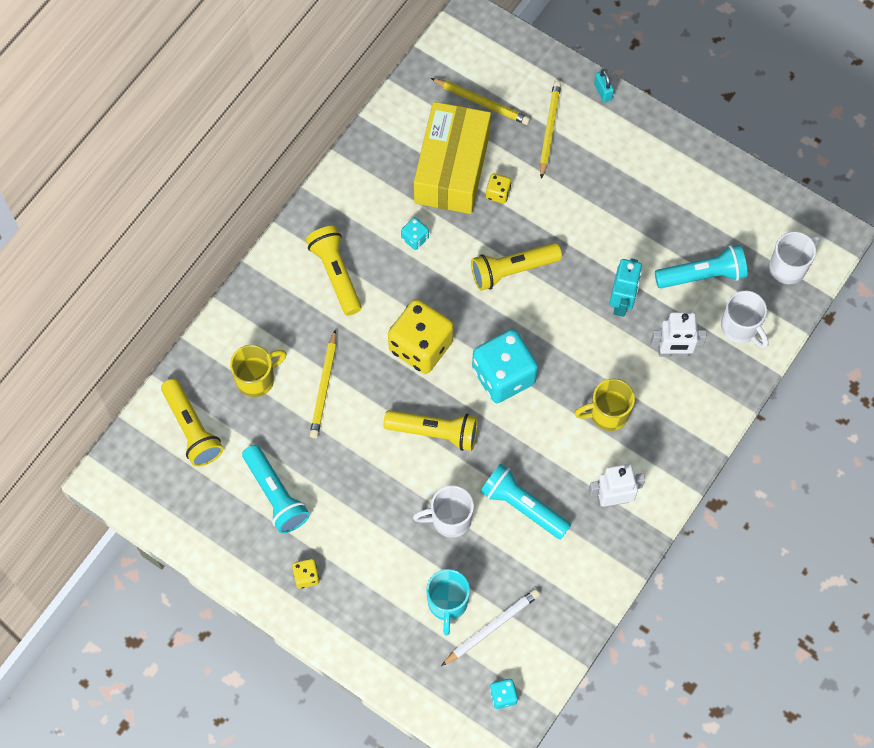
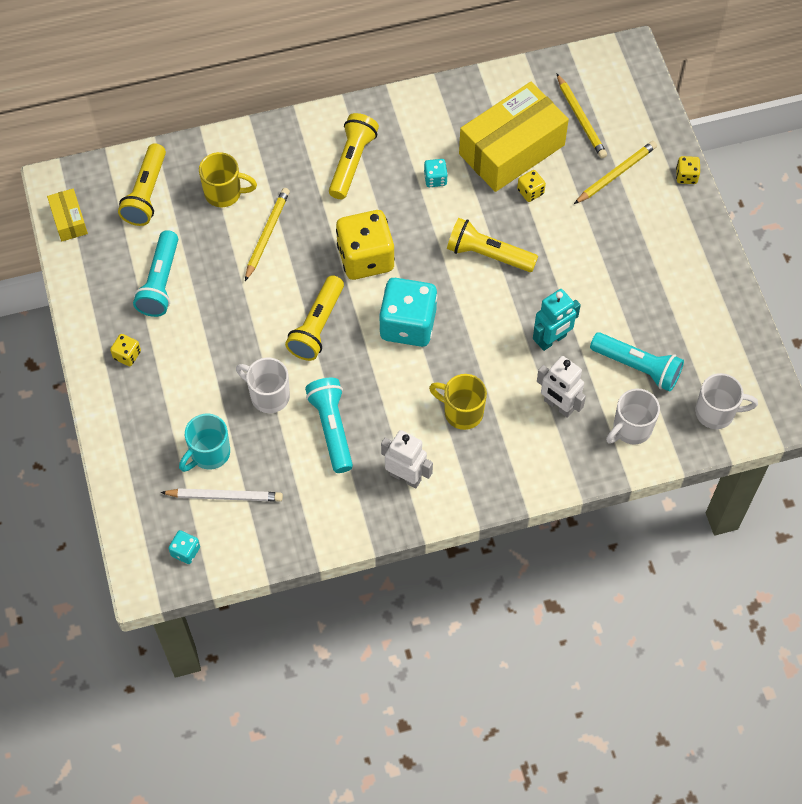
camera: 40 degrees right, 5 degrees down
(149, 502) = (69, 220): none -> yellow box
(324, 387) = (267, 234): yellow pencil -> yellow pencil turned 150 degrees clockwise
(435, 432) = (317, 326): yellow flashlight -> yellow flashlight turned 60 degrees clockwise
(603, 92) = (686, 176): turquoise padlock -> yellow dice
(740, 328) = (631, 429): white mug -> white mug turned 45 degrees clockwise

